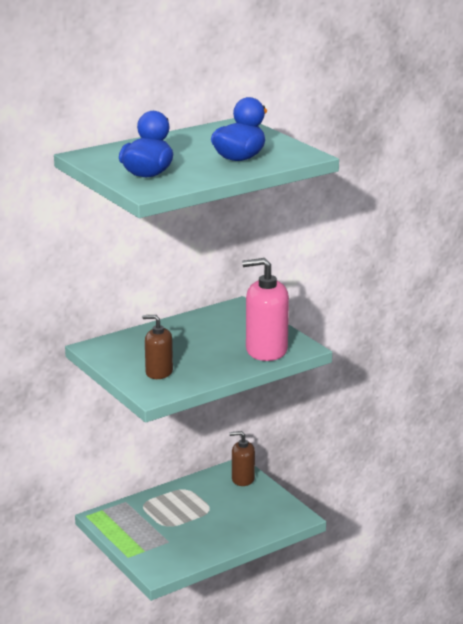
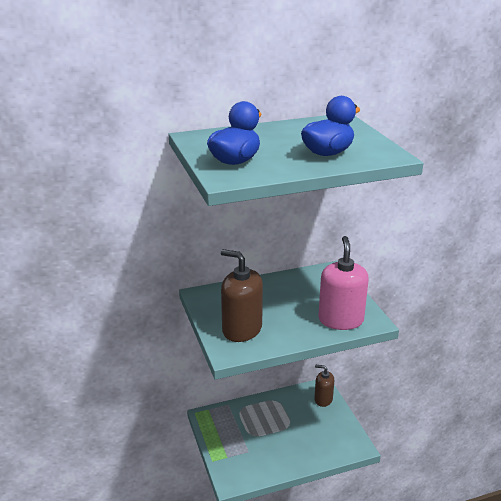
camera: 15 degrees right, 5 degrees up
(159, 372) = (242, 329): brown soap dispenser -> brown soap dispenser, size x1.63
(266, 350) = (340, 320): pink soap dispenser -> pink soap dispenser turned 75 degrees clockwise

